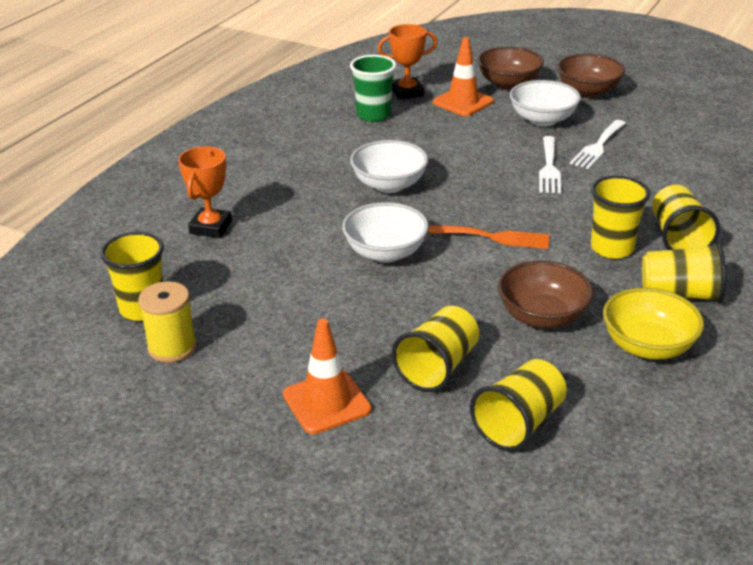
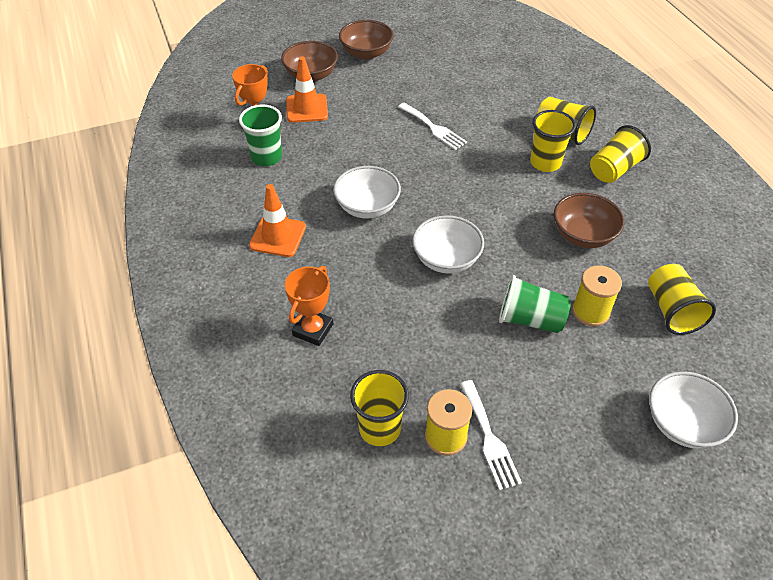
camera: 50 degrees left, 15 degrees up
(210, 227) = (313, 330): orange trophy -> orange trophy turned 60 degrees clockwise
(326, 402) = (580, 386): orange traffic cone -> orange traffic cone (278, 236)
(375, 333) = (530, 319): none -> green cup
(438, 367) = (590, 311): yellow cup -> yellow spool
(495, 237) = (483, 200): orange fork -> none
(542, 120) = (375, 92): white bowl -> white bowl (683, 423)
(597, 146) = (434, 94): white fork -> white fork (489, 438)
(647, 346) = (648, 213): yellow bowl -> none

